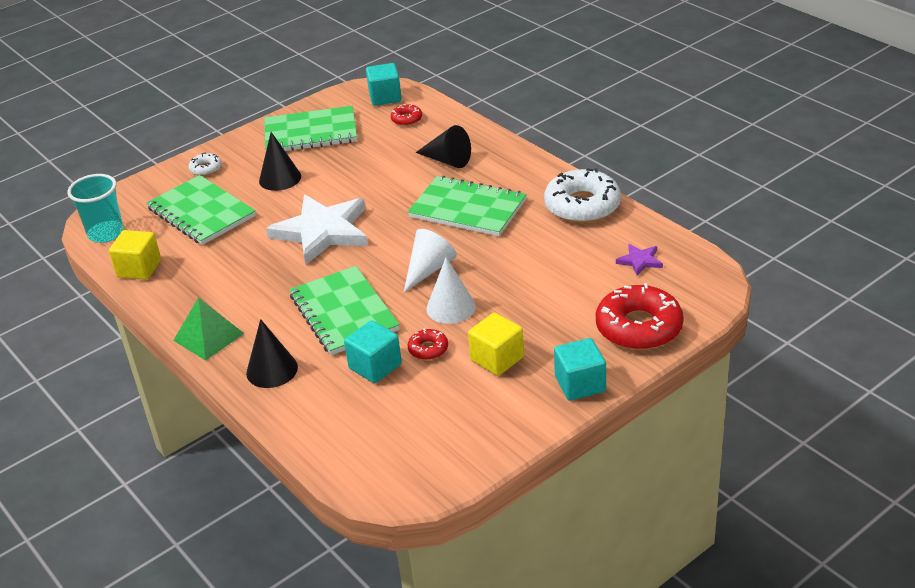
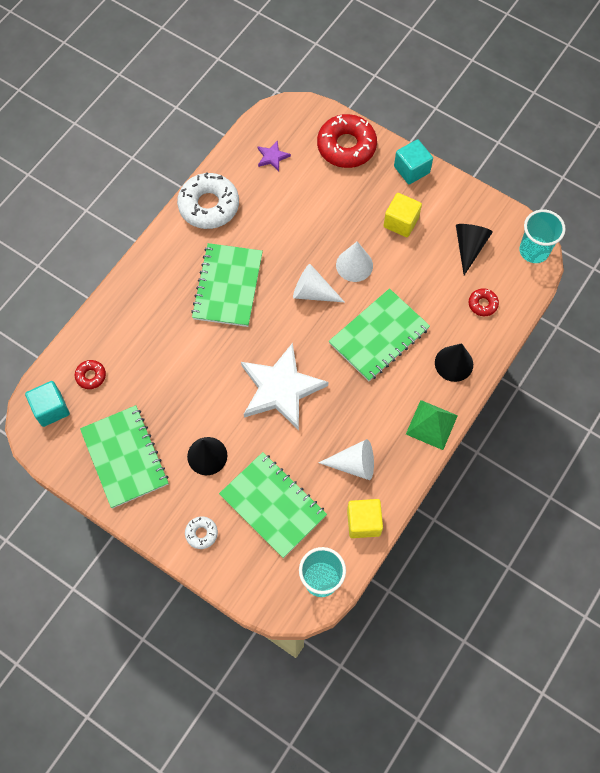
camera: 110 degrees left, 30 degrees up
(201, 213) = (273, 505): green notebook -> green notebook turned 75 degrees counterclockwise
(204, 271) = (353, 464): none -> white cone
(375, 366) = (430, 296): turquoise cube -> none
(393, 487) = (534, 251): none -> turquoise cup
(428, 349) = (403, 267): red donut -> red donut (482, 304)
(447, 160) = (157, 321): black cone -> black cone (469, 247)

